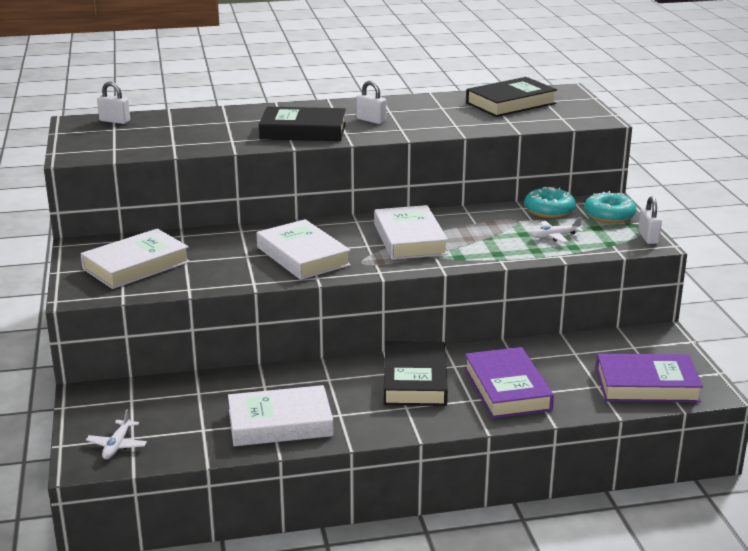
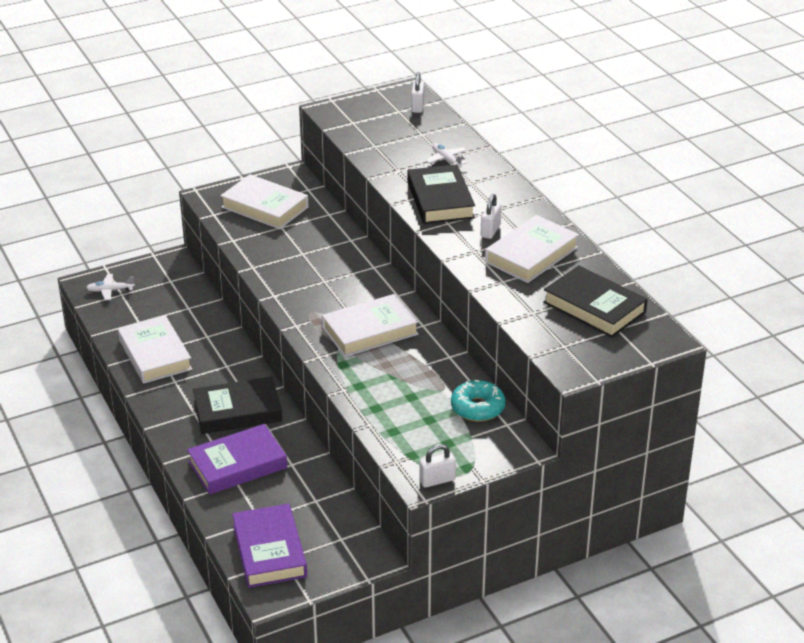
camera: 75 degrees right, 10 degrees up
(303, 256) = (311, 280): white book -> white book (531, 255)
(554, 236) = (413, 417): white plane -> white plane (446, 160)
(609, 215) = (483, 450): turquoise donut -> none

